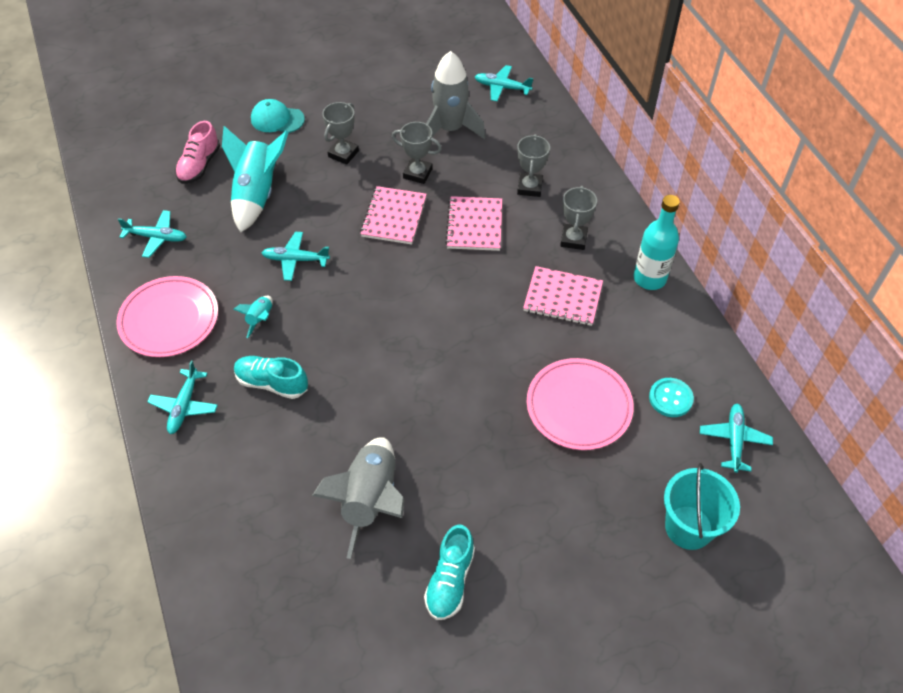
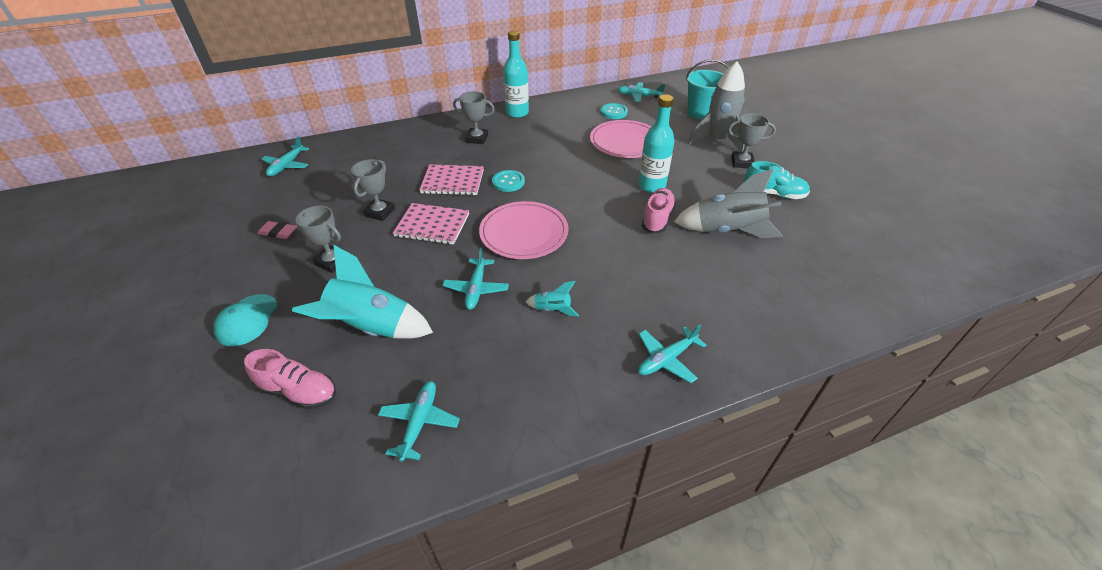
camera: 90 degrees left, 10 degrees down
(169, 319) = (553, 389): pink plate -> pink plate (524, 233)
(184, 406) = (666, 359): turquoise plane -> turquoise plane turned 135 degrees clockwise
(272, 383) = (628, 294): turquoise shoe -> none
(388, 109) = (278, 232): none -> pink eraser
(398, 425) = (657, 218): none -> pink shoe
(450, 129) = (328, 194): grey rocket -> grey rocket (717, 141)
(468, 427) = (651, 186): none -> turquoise bottle
(475, 276) = (508, 182): none -> turquoise button
(529, 187) = (417, 155): grey trophy -> grey trophy (742, 163)
(562, 298) = (532, 145): pink notebook -> none

